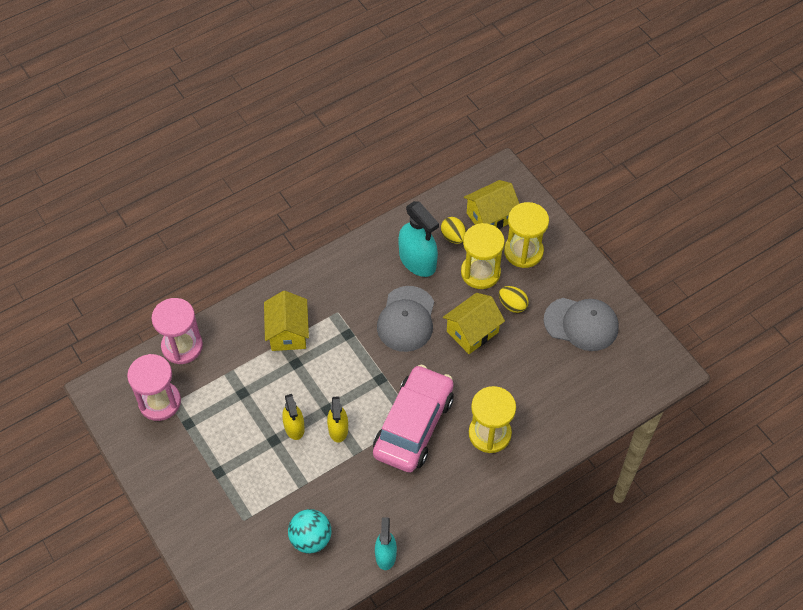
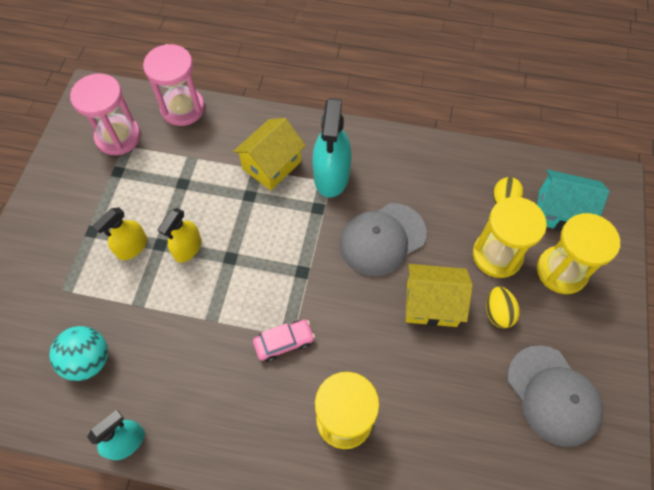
camera: 45 degrees right, 5 degrees up
(338, 429) = (219, 284): yellow spray bottle -> yellow spray bottle (132, 247)
(413, 425) = (284, 342): pink car -> pink car, size x0.43
(417, 261) = (447, 196): turquoise spray bottle -> turquoise spray bottle (331, 175)
(490, 217) = (560, 212): yellow house -> turquoise house

